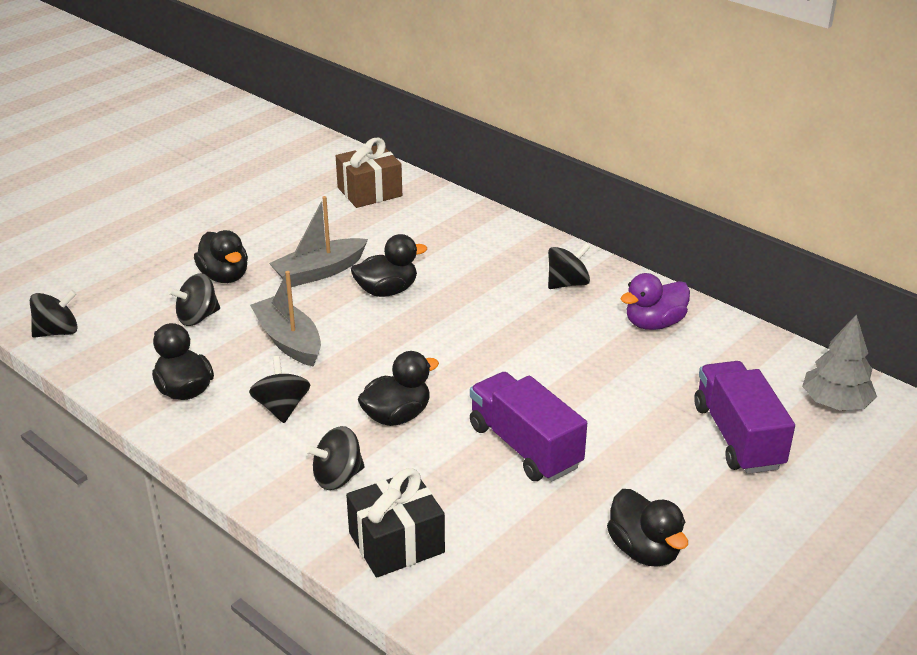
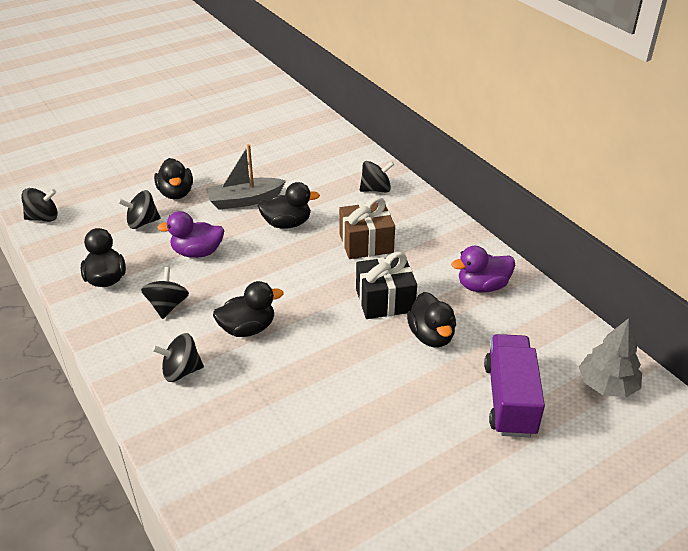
camera: 15 degrees right, 5 degrees up
(289, 341) = (197, 252): grey boat -> purple duck
(369, 192) = (310, 142): brown gift -> brown gift (366, 243)
(396, 542) = (199, 436): black gift -> black gift (385, 300)
(524, 446) = (333, 374): purple truck -> none
(567, 283) = (427, 240): black spinning top -> black spinning top (376, 189)
(644, 550) = (388, 486): black duck -> black duck (431, 336)

